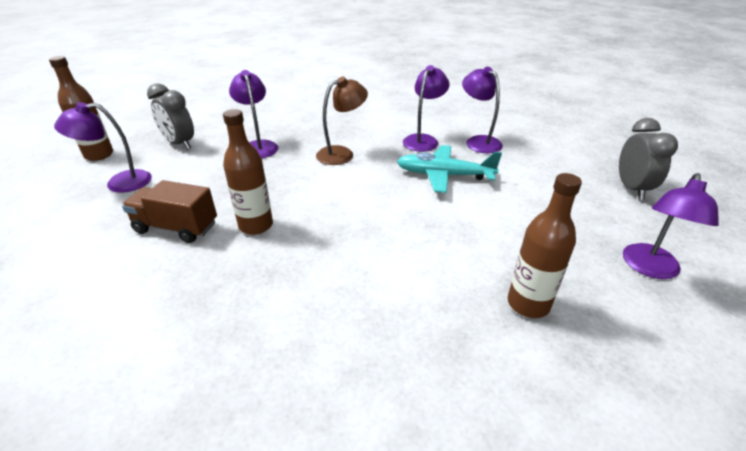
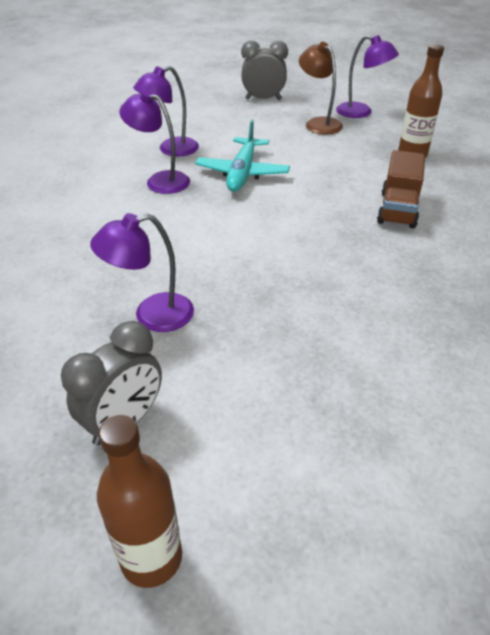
camera: 90 degrees left, 5 degrees up
(119, 183) = (267, 469): purple lamp -> none
(176, 228) = (373, 358): brown truck -> brown truck (398, 210)
(256, 225) = (353, 290): brown bottle -> none
(342, 153) = (187, 237): brown lamp -> brown lamp (318, 123)

